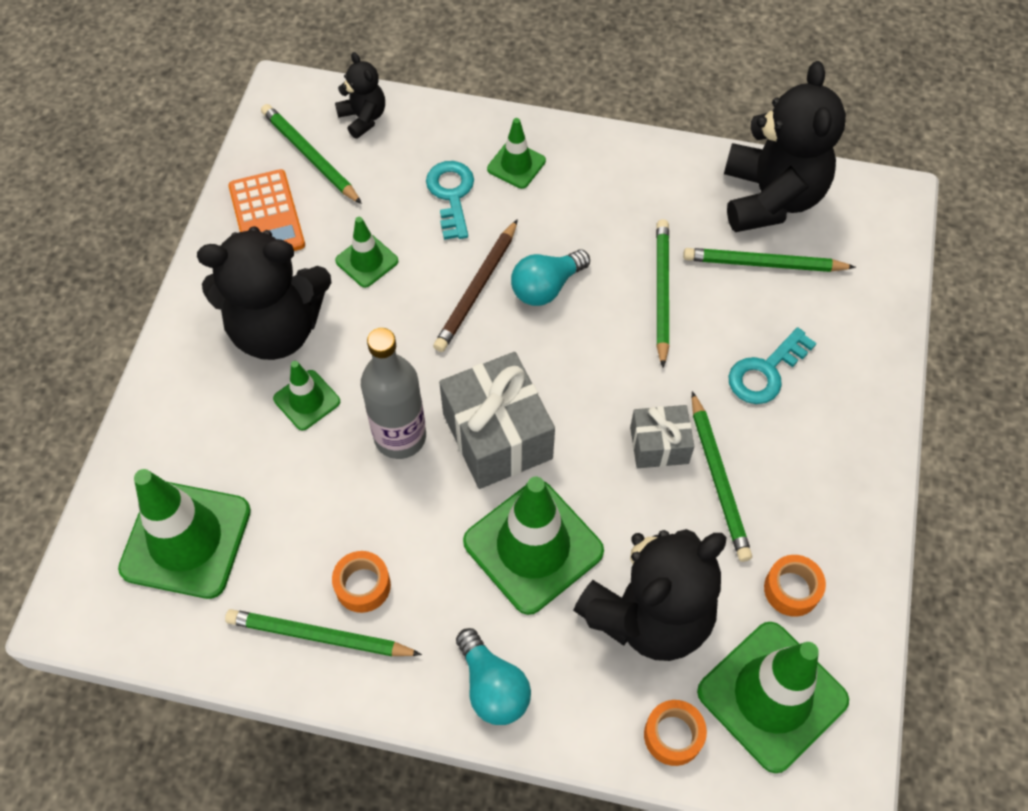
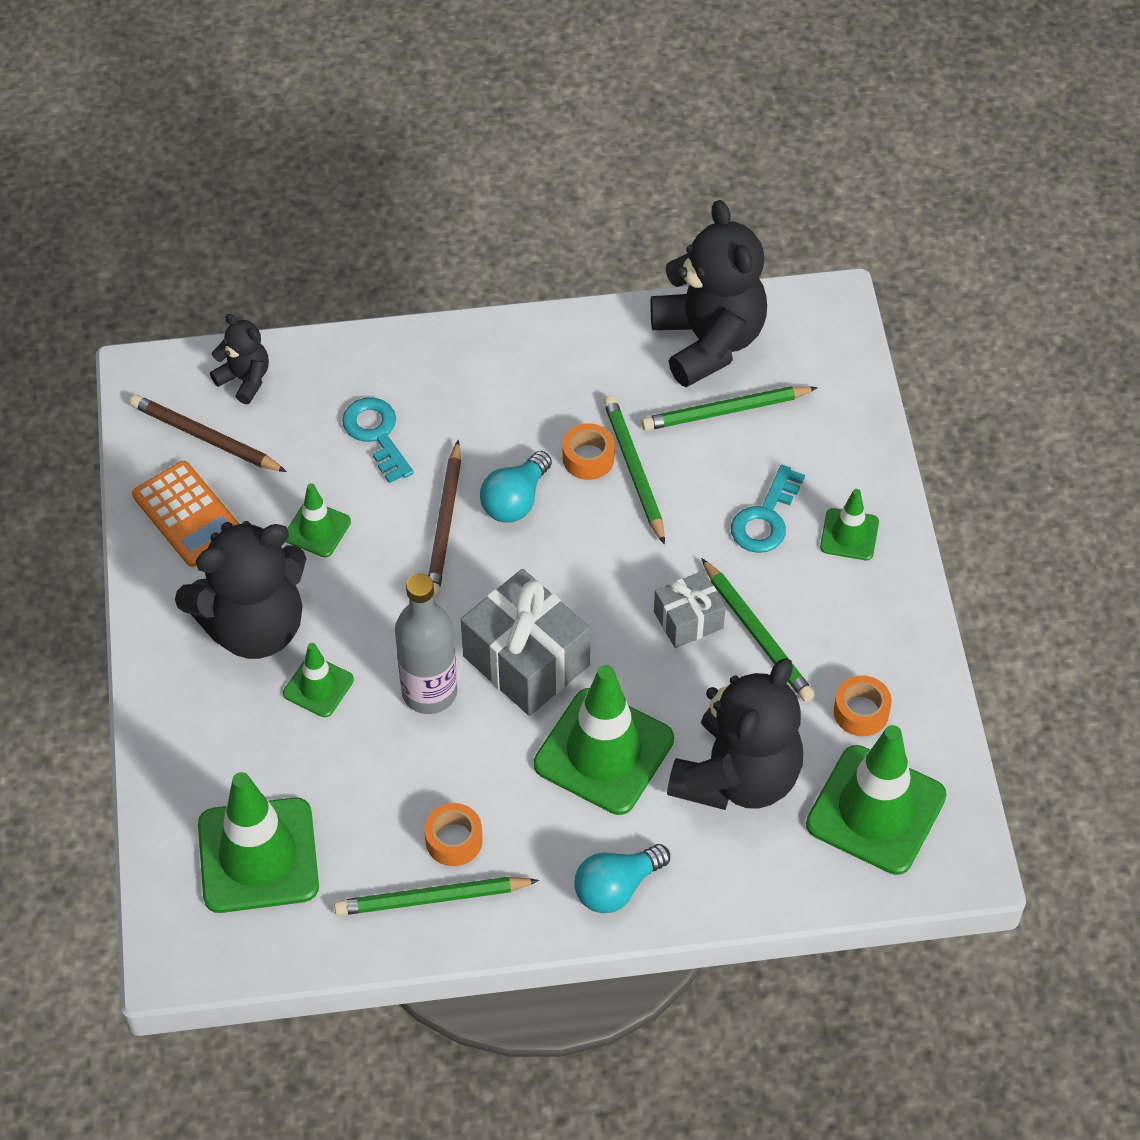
camera: 20 degrees left, 5 degrees down
(310, 156) = (205, 437): green pencil -> brown pencil
(492, 687) = (617, 887): turquoise light bulb -> turquoise light bulb turned 105 degrees clockwise
(516, 165) = (432, 383): green traffic cone -> green traffic cone (849, 535)
(673, 735) = (799, 873): orange tape -> orange tape (588, 458)

